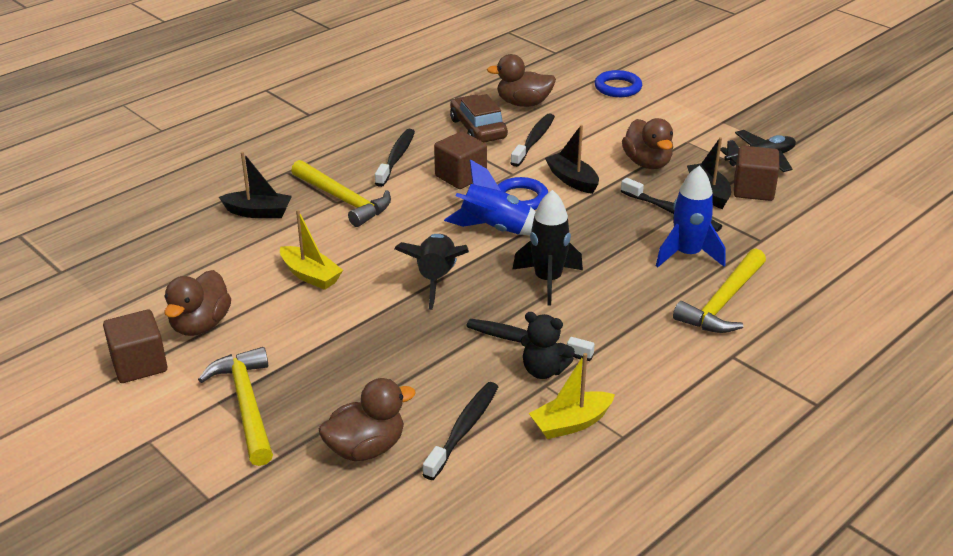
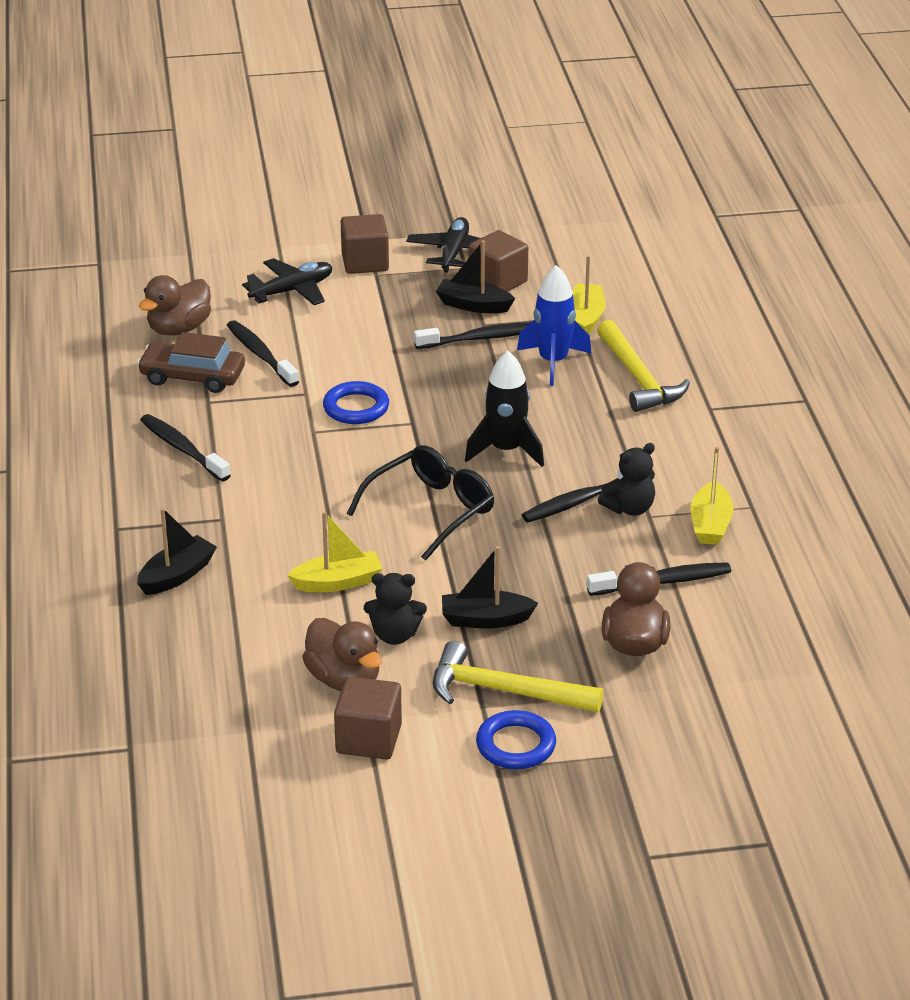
camera: 55 degrees left, 0 degrees up
(271, 325) = (395, 635): none -> black teddy bear
(344, 200) = (224, 512): yellow hammer -> none
(436, 279) = (431, 510): black rocket -> black glasses
(460, 176) = (271, 425): brown cube -> brown cube (365, 262)
(463, 429) = (663, 582): black toothbrush -> black toothbrush turned 105 degrees clockwise
(495, 229) = (389, 444): blue rocket -> none
(572, 180) = (361, 365): black boat -> black boat (485, 619)
(618, 87) = (225, 262): blue ring -> blue ring (516, 745)
(621, 121) = (292, 291): none -> black plane
(647, 163) = (385, 312): brown duck -> none
(767, 245) = (586, 317): none -> yellow boat

